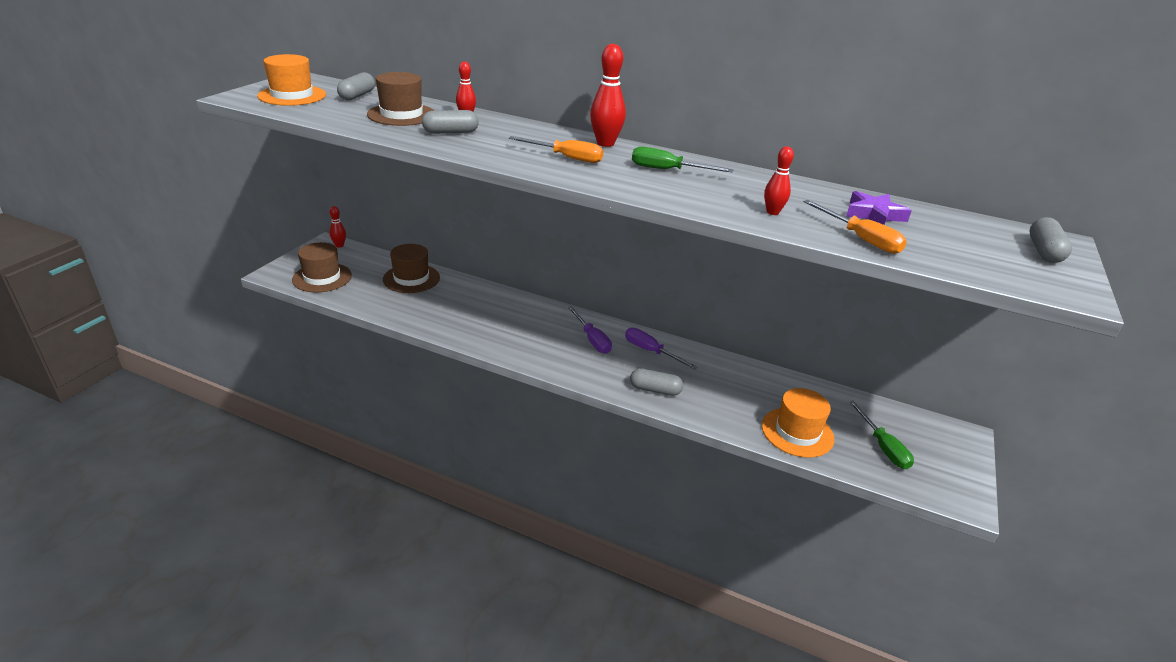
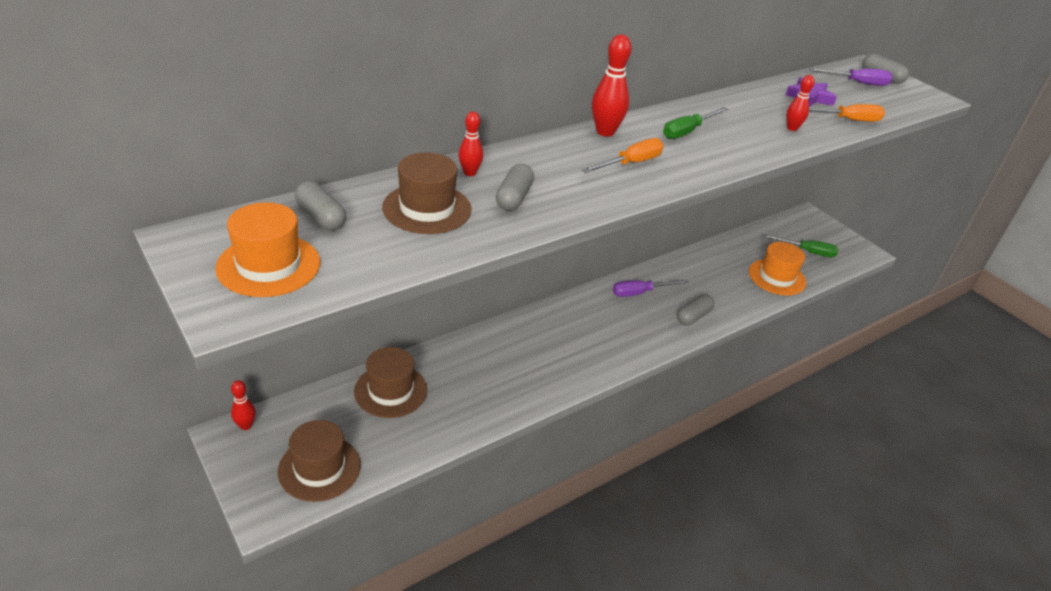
camera: 60 degrees left, 5 degrees up
(592, 339) = (600, 316): purple screwdriver -> purple screwdriver (857, 83)

